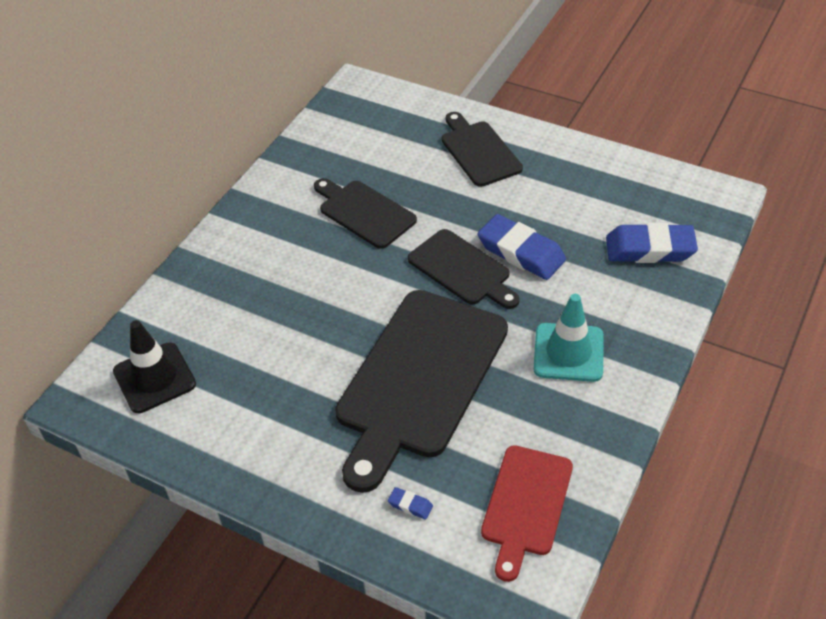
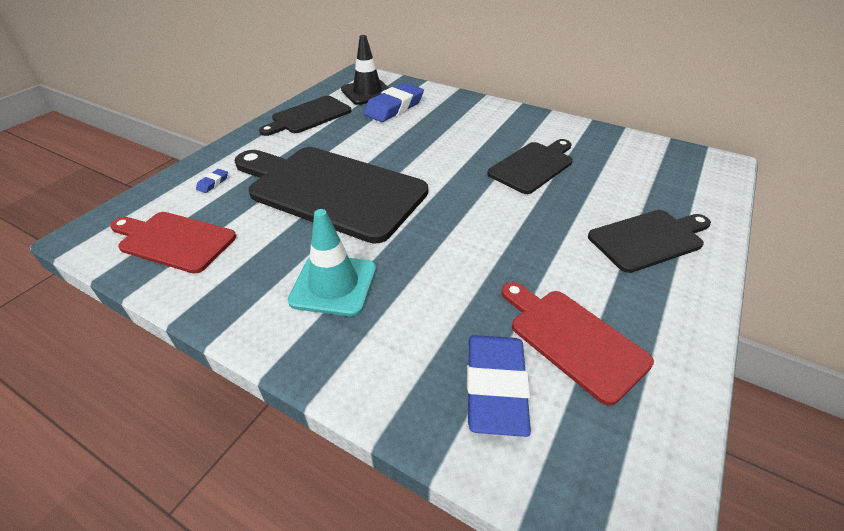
camera: 90 degrees right, 5 degrees down
(462, 270) = (459, 219): black cutting board -> black cutting board (309, 116)
(521, 252) = (484, 261): blue eraser -> blue eraser (394, 107)
(598, 207) = (572, 339): none -> red cutting board

